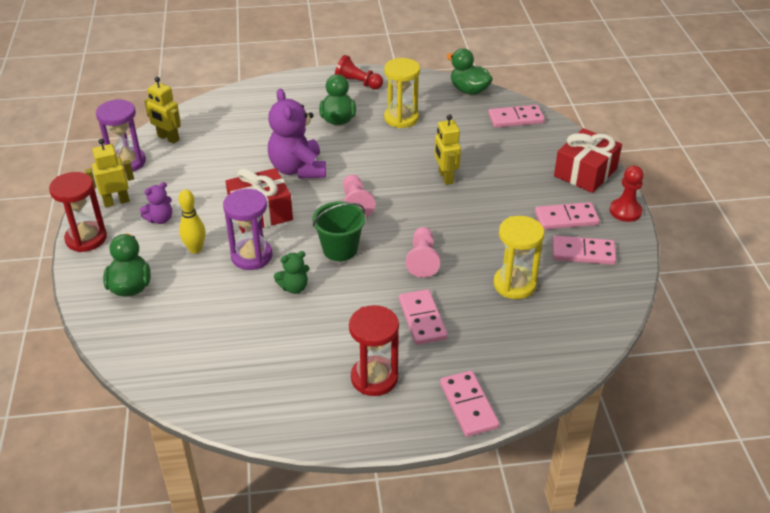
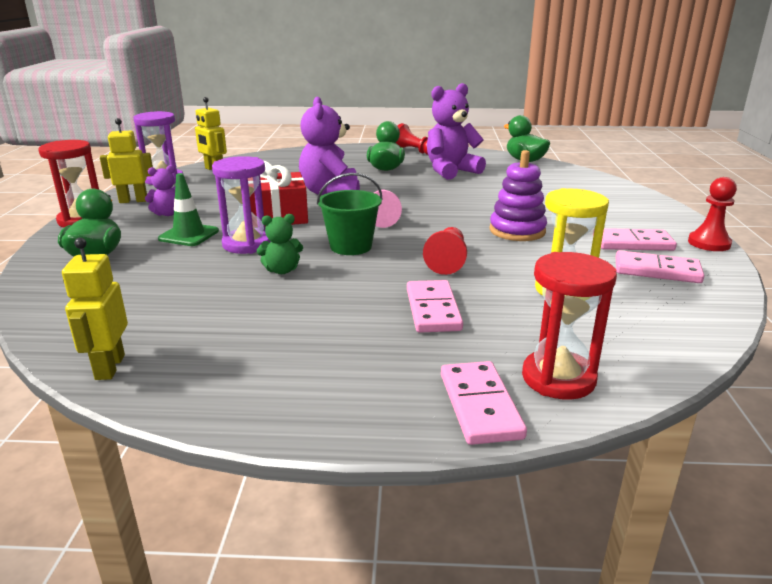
camera: 10 degrees right, 15 degrees down
(195, 249) = (189, 235): yellow bowling pin -> green traffic cone
(374, 378) = (347, 360): red hourglass -> red hourglass (558, 378)
(401, 118) = (451, 171): yellow hourglass -> purple teddy bear
(422, 260) = (447, 261): pink pawn -> red pawn
(445, 177) = (489, 207): yellow robot -> yellow robot (109, 367)
(473, 211) = (517, 231): none -> purple stacking toy
(515, 118) = (573, 177): pink domino -> none
(585, 172) = (654, 214): red gift -> none

